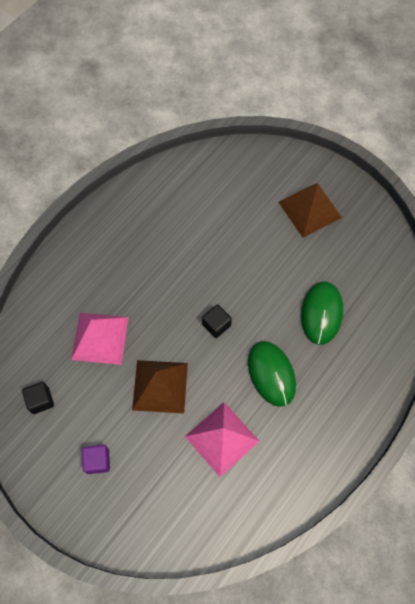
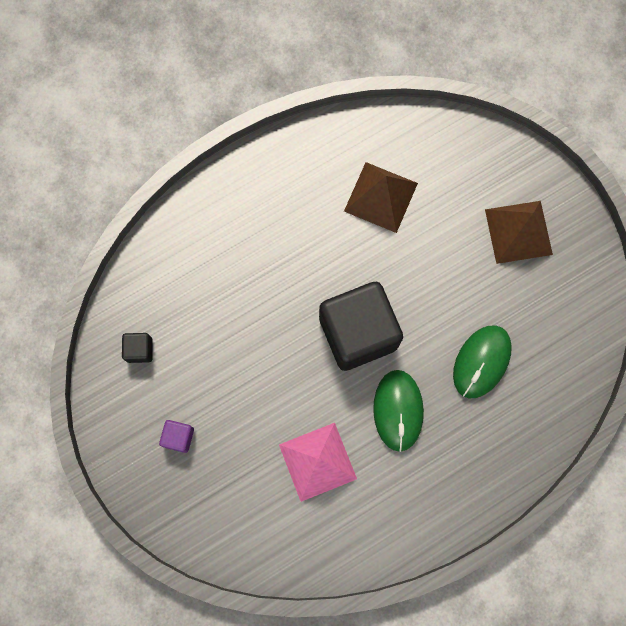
camera: 20 degrees right, 10 degrees up
(100, 338) = (225, 302): pink pyramid -> none
(160, 386) = (271, 380): brown pyramid -> brown pyramid (380, 197)
(216, 325) = (358, 333): black cube -> black cube, size x2.45

